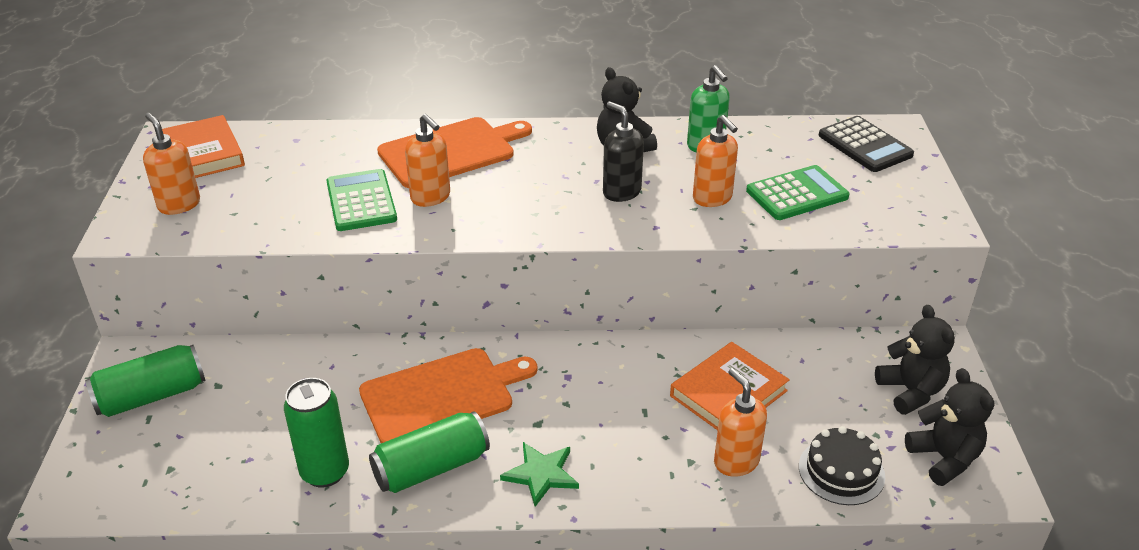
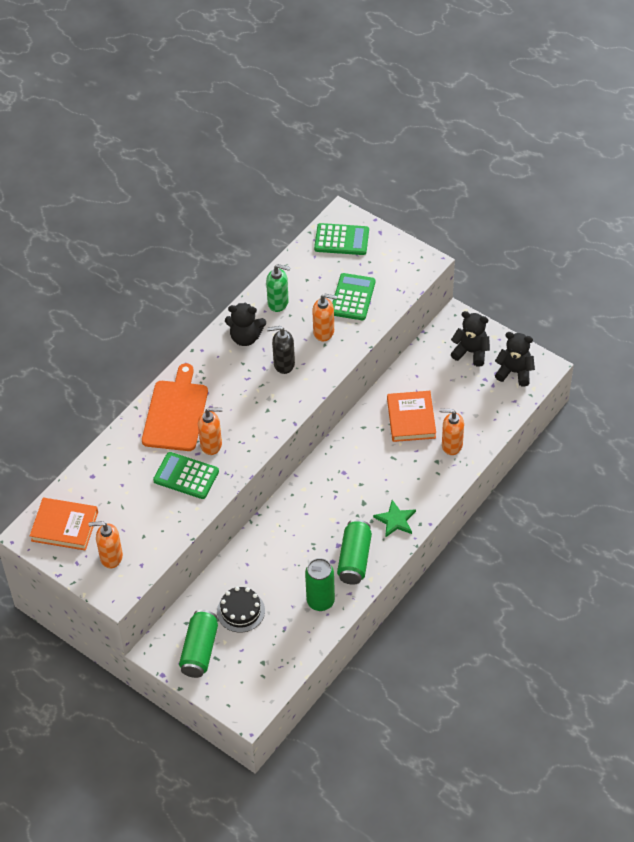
camera: 50 degrees left, 15 degrees up
(442, 395) = (311, 529): orange cutting board -> none
(841, 471) = (489, 412): black cake -> black cake (241, 611)
(865, 145) = (341, 240): black calculator -> green calculator

